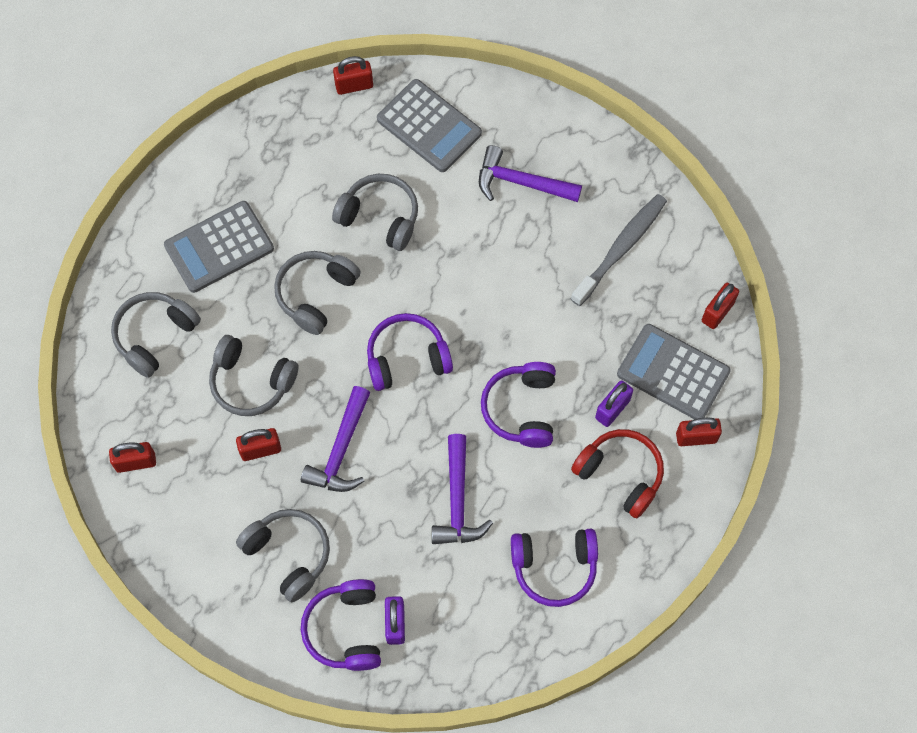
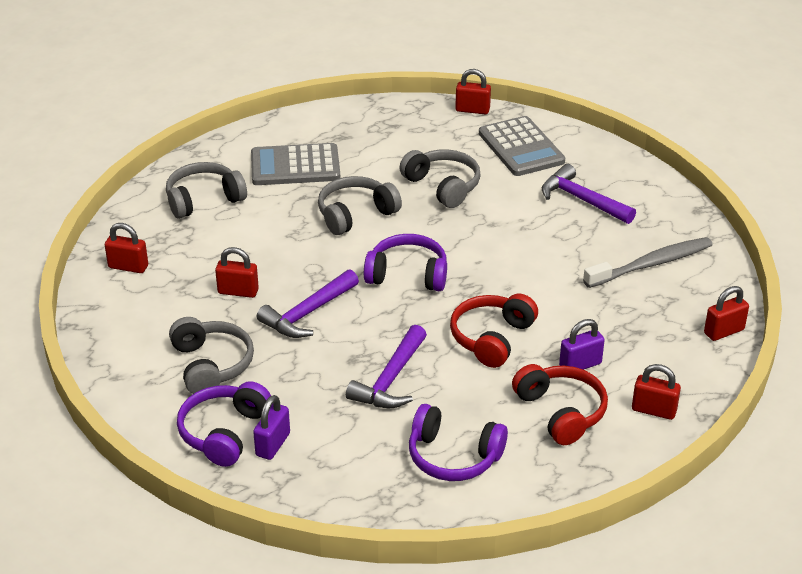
camera: 25 degrees right, 30 degrees down
(251, 382) = (262, 249): grey headphones -> none
(521, 409) = (492, 338): purple headphones -> red headphones
(673, 373) = (655, 359): grey calculator -> none

